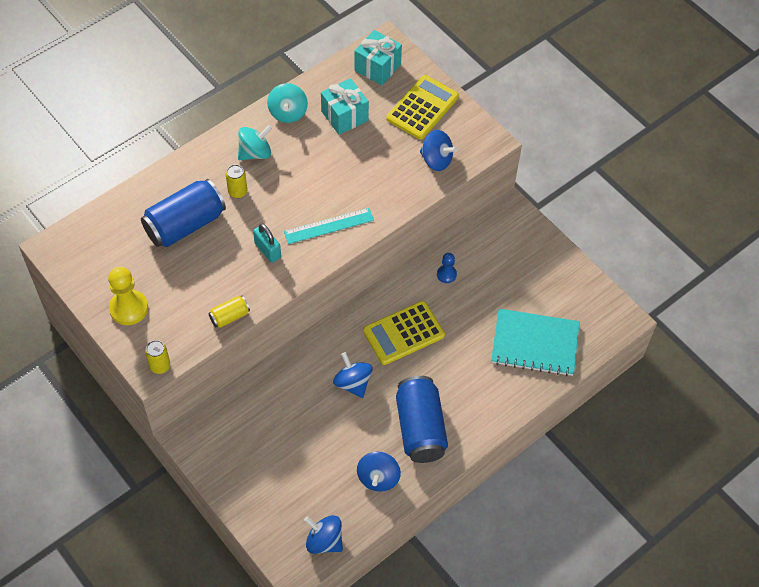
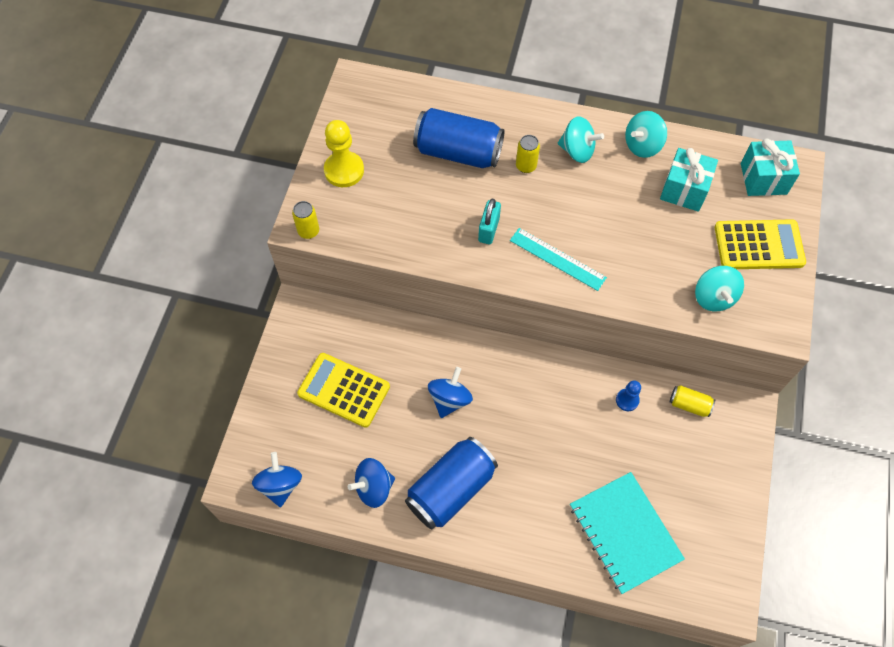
camera: 55 degrees right, 5 degrees up
(229, 316) = (398, 248): yellow can -> yellow can (689, 405)
(403, 333) = (534, 406): yellow calculator -> yellow calculator (344, 390)
(436, 160) = (713, 297): blue spinning top -> turquoise spinning top

